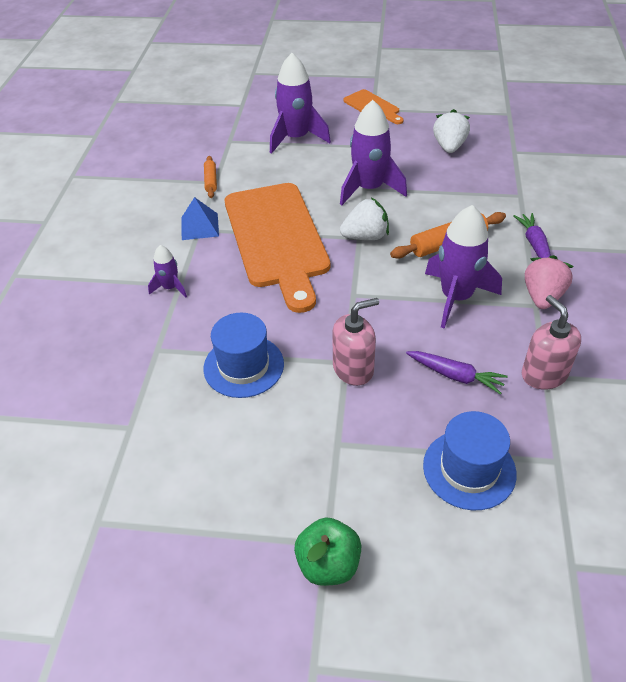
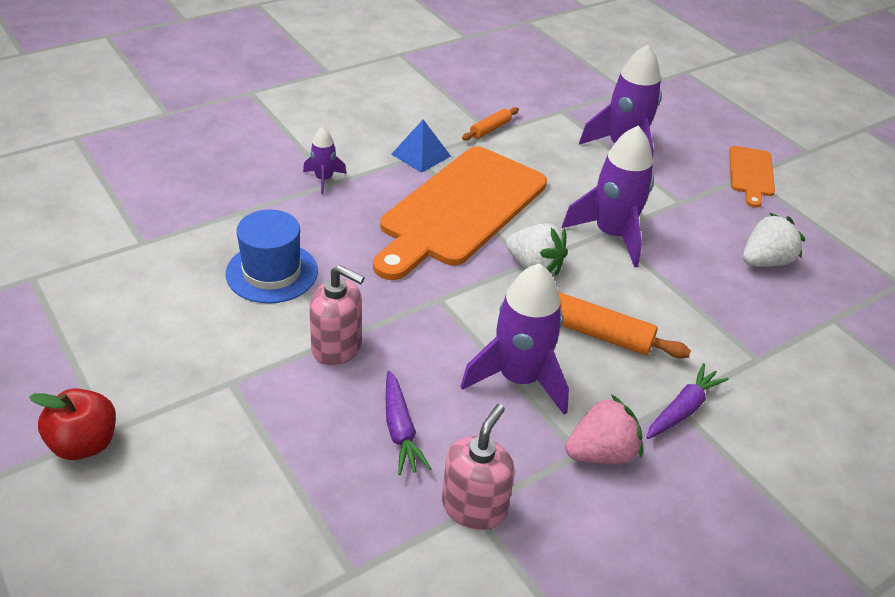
camera: 45 degrees right, 5 degrees down
(328, 564) = (84, 444): green apple -> red apple
(469, 469) = (278, 499): blue hat -> none

